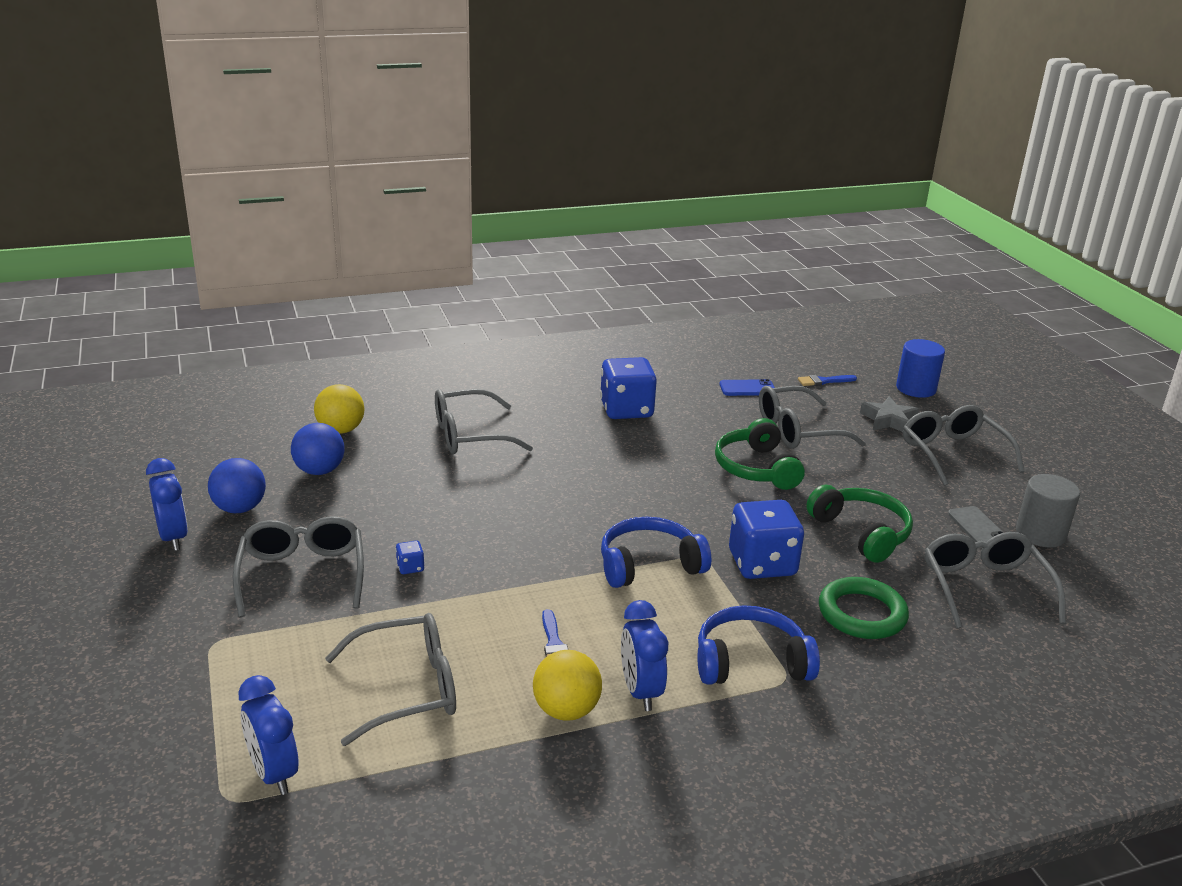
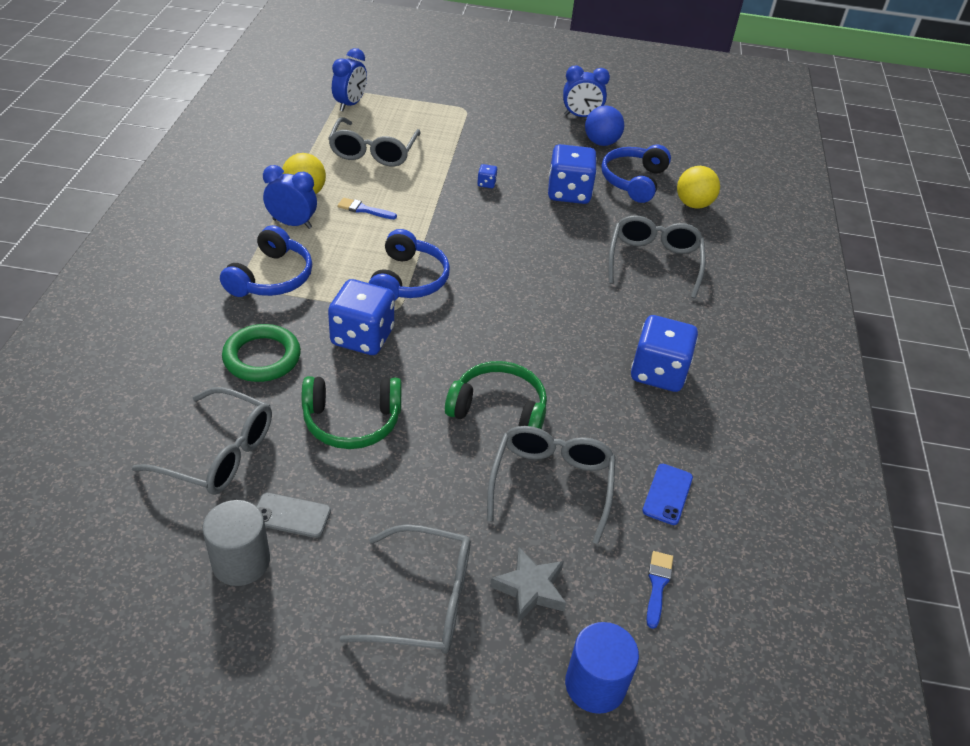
camera: 115 degrees right, 15 degrees up
(274, 773) = (350, 104): blue clock -> blue clock turned 120 degrees clockwise
(302, 574) = (509, 147): grey glasses -> none
(319, 471) = (634, 181): blue ball -> blue headphones
(382, 506) = (569, 193): none -> blue dice

